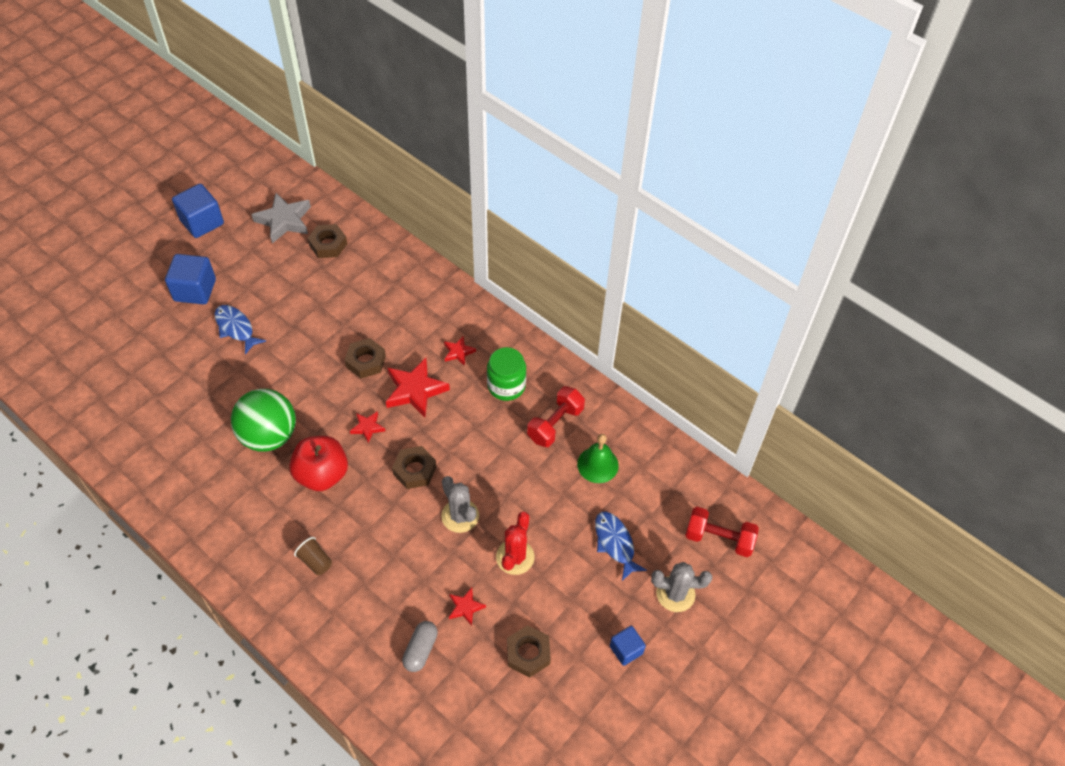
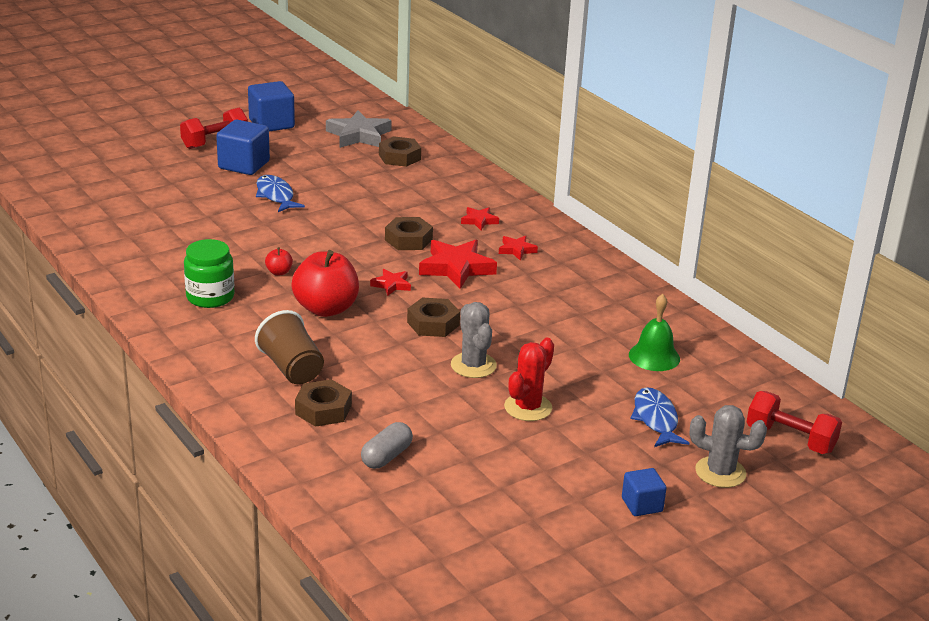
camera: 15 degrees right, 25 degrees down
(269, 436) = (279, 272): green ball -> red apple
(315, 561) = (292, 368): brown cup -> brown cup, size x1.68
(465, 607) = (453, 434): red star -> red star (479, 221)
(506, 386) = (564, 282): green jar -> green jar (210, 297)
(528, 653) = (517, 484): brown nut -> brown nut (323, 410)
(555, 424) = (612, 318): red dumbbell -> red dumbbell (215, 142)

